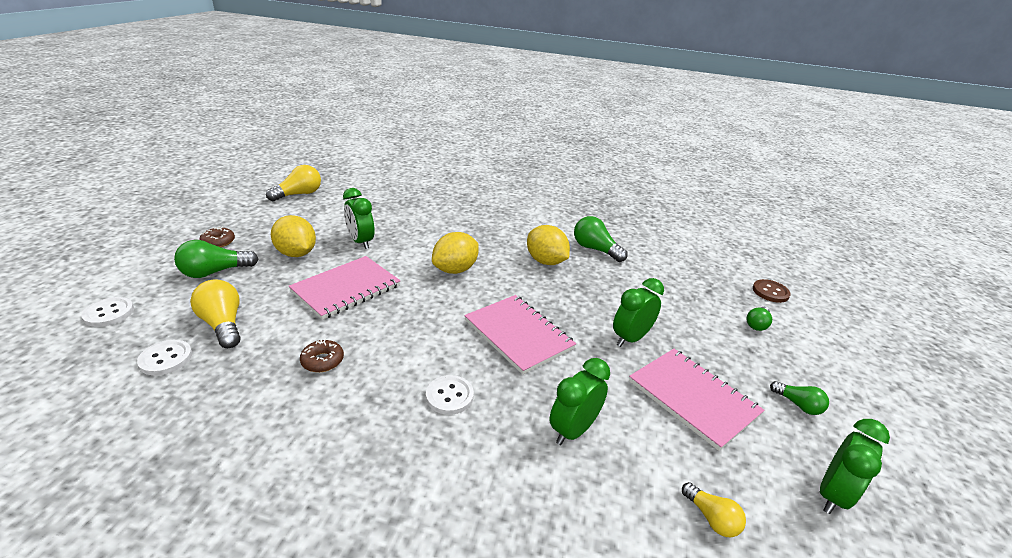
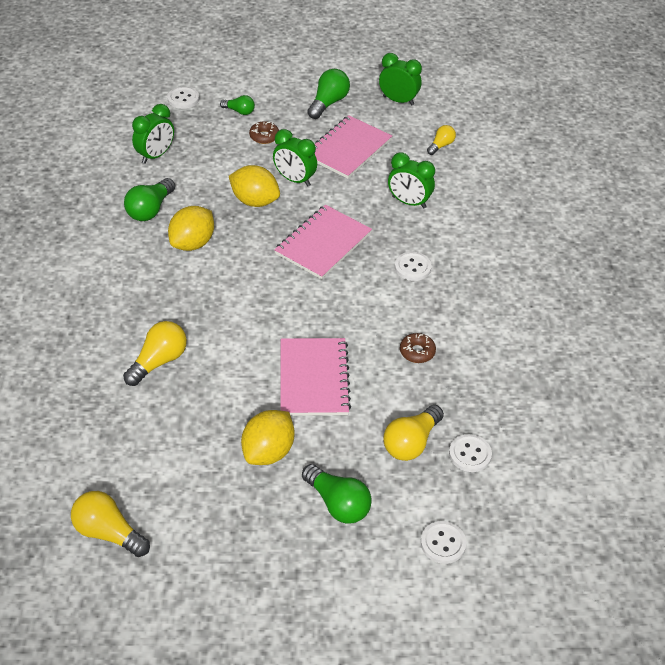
camera: 105 degrees left, 15 degrees up
(218, 242) = (277, 542): brown donut -> brown donut (264, 136)
(346, 289) = (314, 378): pink notebook -> pink notebook turned 60 degrees clockwise
(361, 242) = (217, 404): green clock -> green clock (156, 155)
(421, 228) = (159, 361): none -> yellow light bulb
(455, 270) = (240, 307): yellow lemon -> yellow lemon (255, 201)
(770, 292) = (183, 99): brown button -> white button
(798, 405) = (328, 103): green light bulb -> green light bulb, size x1.67

